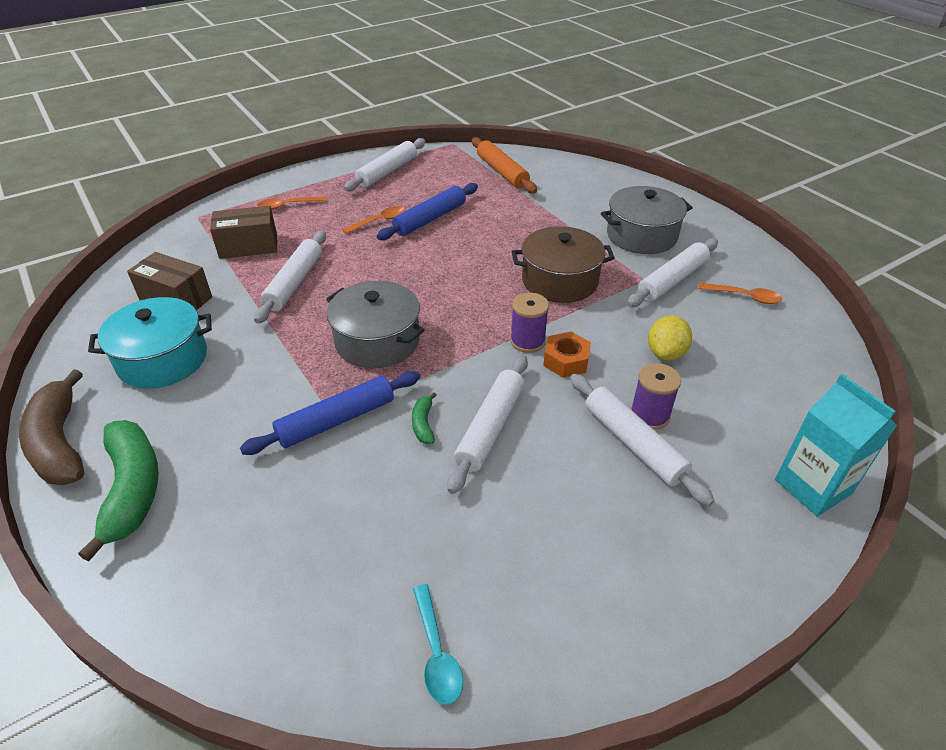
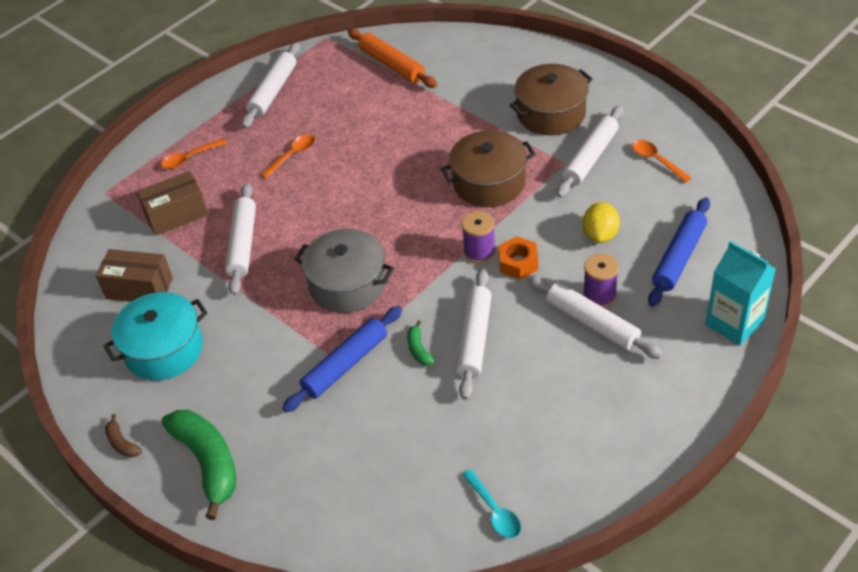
camera: 10 degrees left, 5 degrees up
(60, 443) = (122, 443): brown banana -> brown banana, size x0.45
(430, 219) = (341, 141): blue rolling pin -> blue rolling pin (678, 257)
(641, 236) = (551, 113): grey pot -> brown pot
(744, 297) = (656, 160): orange spoon -> orange spoon turned 135 degrees counterclockwise

